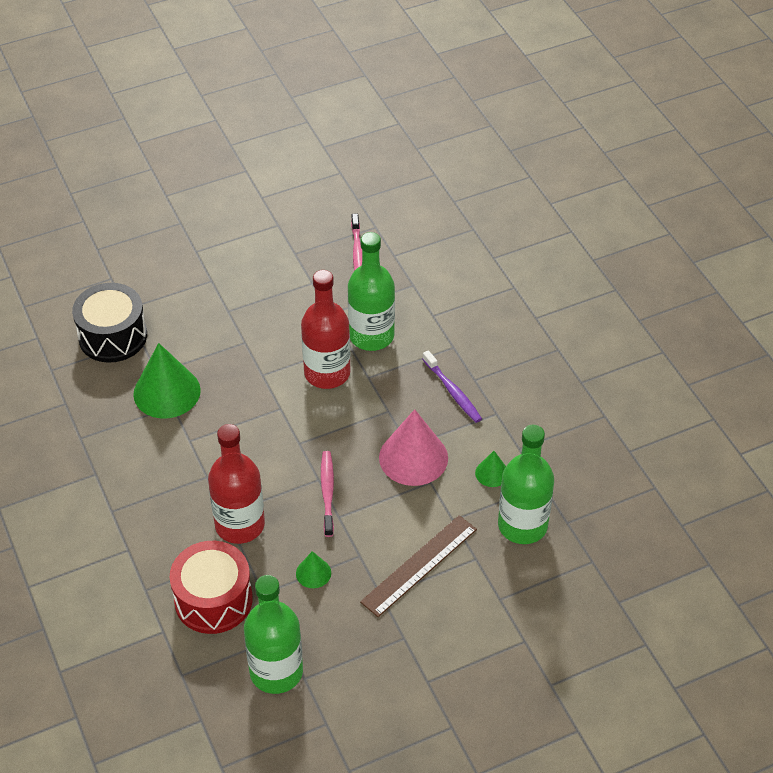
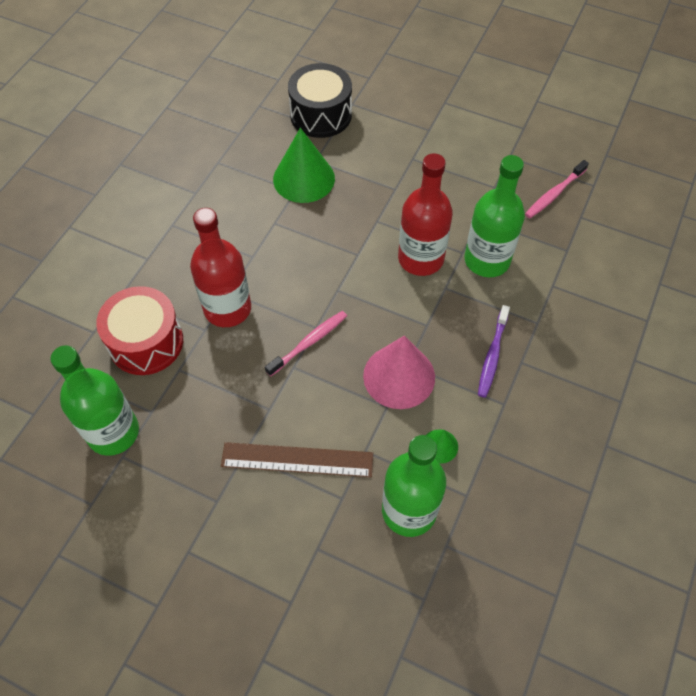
camera: 50 degrees right, 10 degrees up
(313, 573) = (225, 389): green cone -> none

